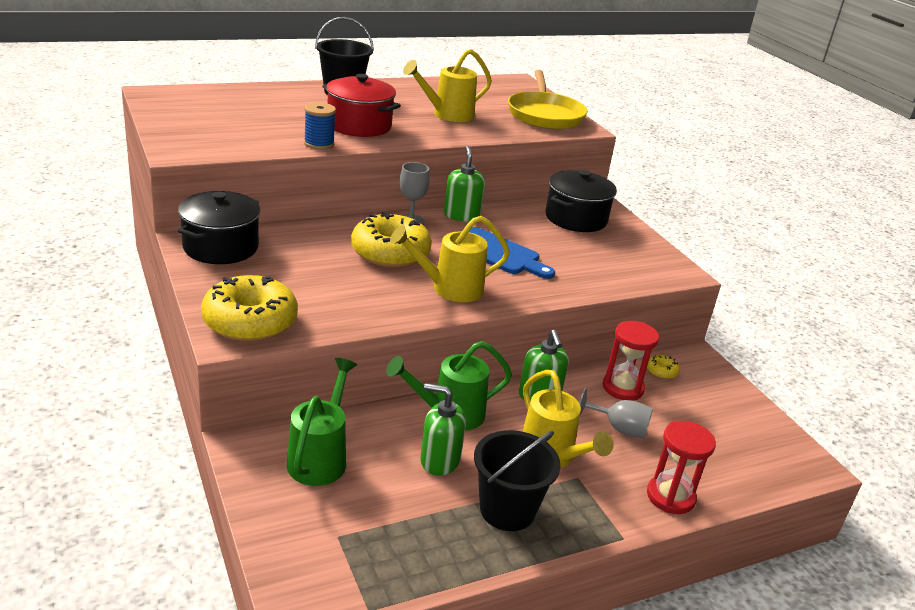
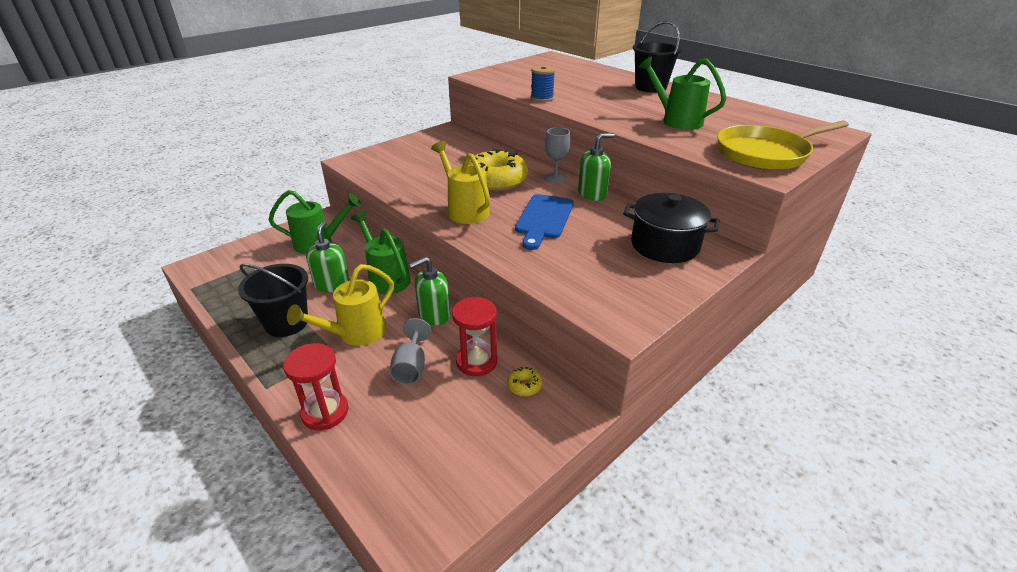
camera: 75 degrees right, 5 degrees up
(221, 247) = (449, 137): black pot -> none
(250, 322) = (370, 162): yellow donut -> none
(359, 125) = (595, 101): red pot -> none
(447, 115) = (677, 120): yellow watering can -> green watering can

